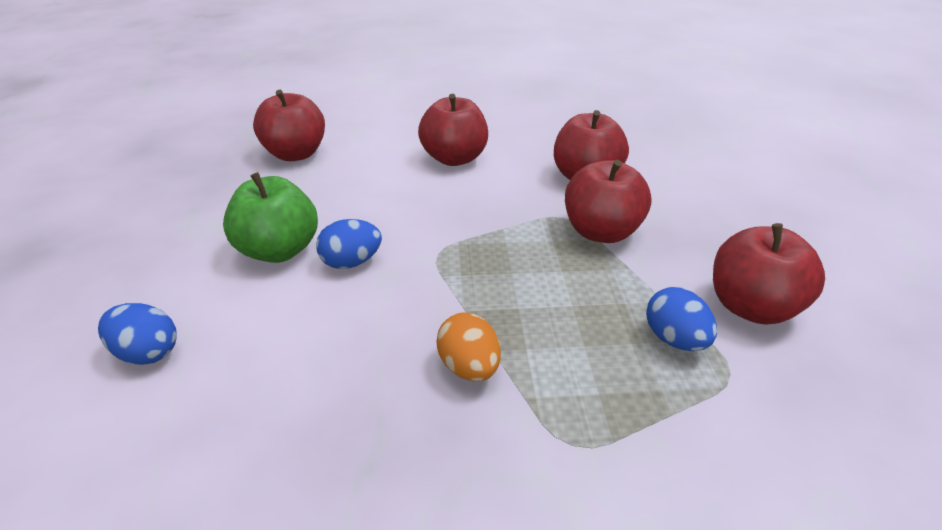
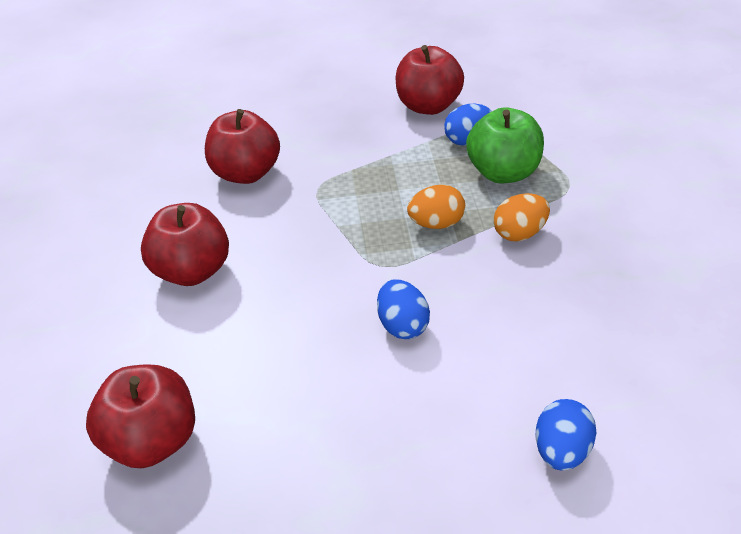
camera: 90 degrees left, 5 degrees up
(279, 250) = (388, 392): green apple -> green apple (503, 173)
(497, 295) = (436, 224): none -> orange egg
(601, 232) = (342, 167): red apple -> none

